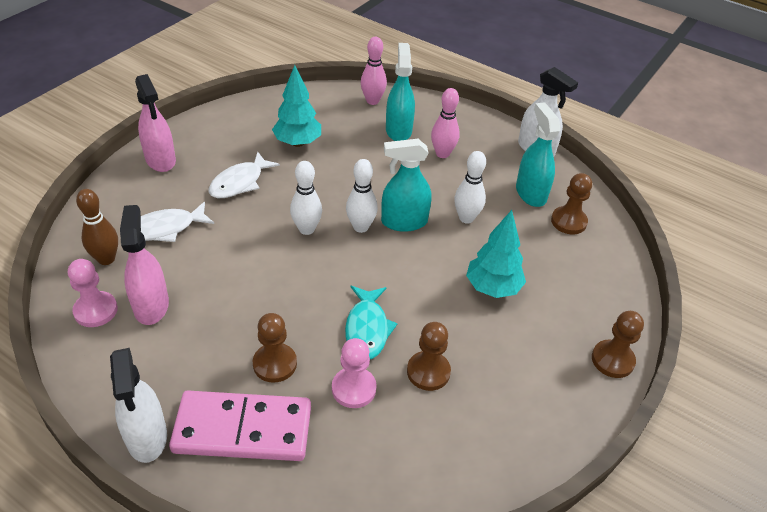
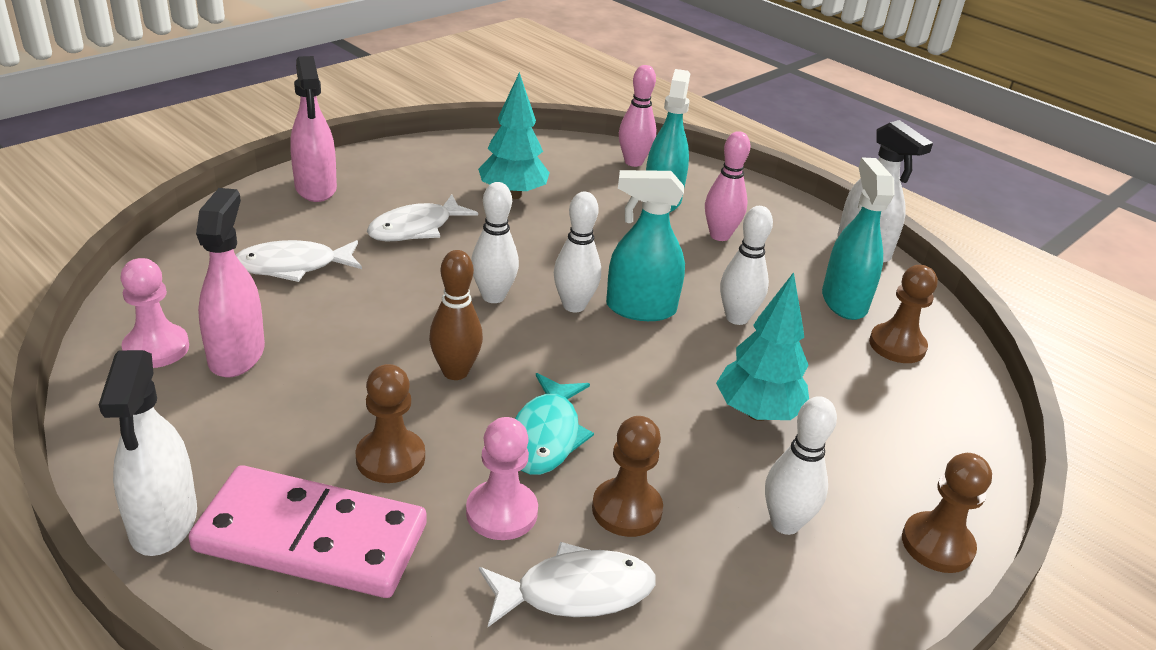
camera: 10 degrees right, 10 degrees down
(106, 259) = (196, 289): brown bowling pin -> brown bowling pin (455, 372)
(411, 433) = (575, 592): none -> white fish
(523, 363) = (785, 523): none -> white bowling pin

